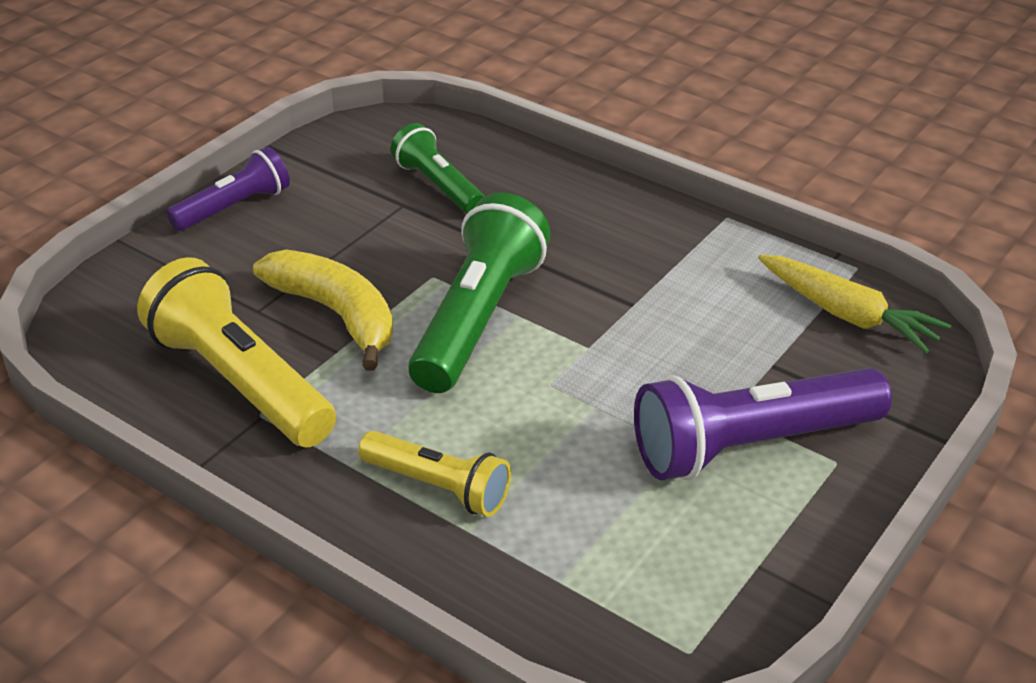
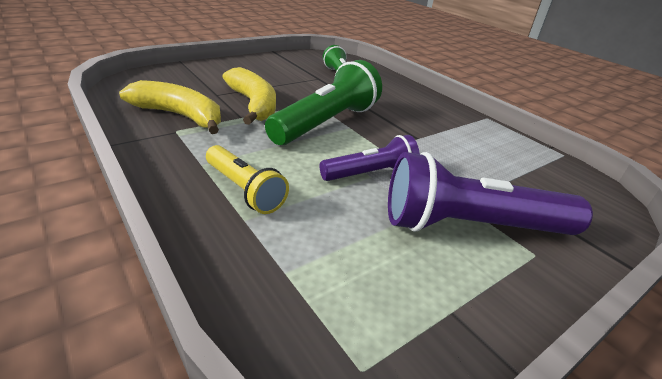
camera: 15 degrees right, 5 degrees down
(234, 207) = (240, 63): purple flashlight -> purple flashlight (370, 174)
(240, 381) = (180, 116): yellow flashlight -> yellow banana
(847, 315) = (555, 174): yellow carrot -> none

